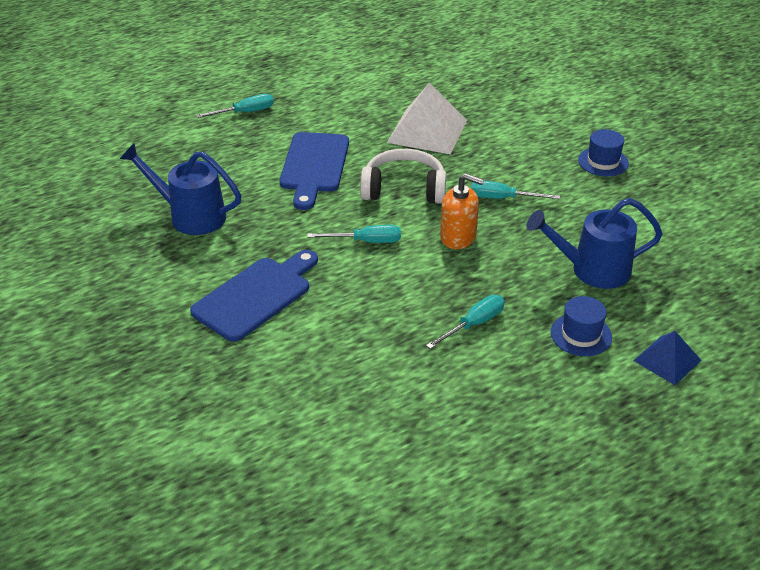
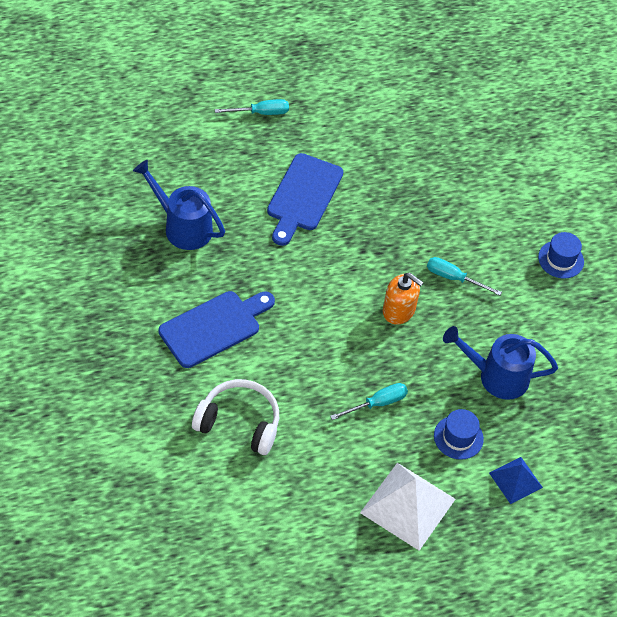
camera: 10 degrees right, 15 degrees up
(366, 241) = (320, 294): turquoise screwdriver -> none
(404, 189) = (372, 244): white headphones -> white headphones (239, 422)
(427, 131) = (418, 179): white pyramid -> white pyramid (408, 505)

